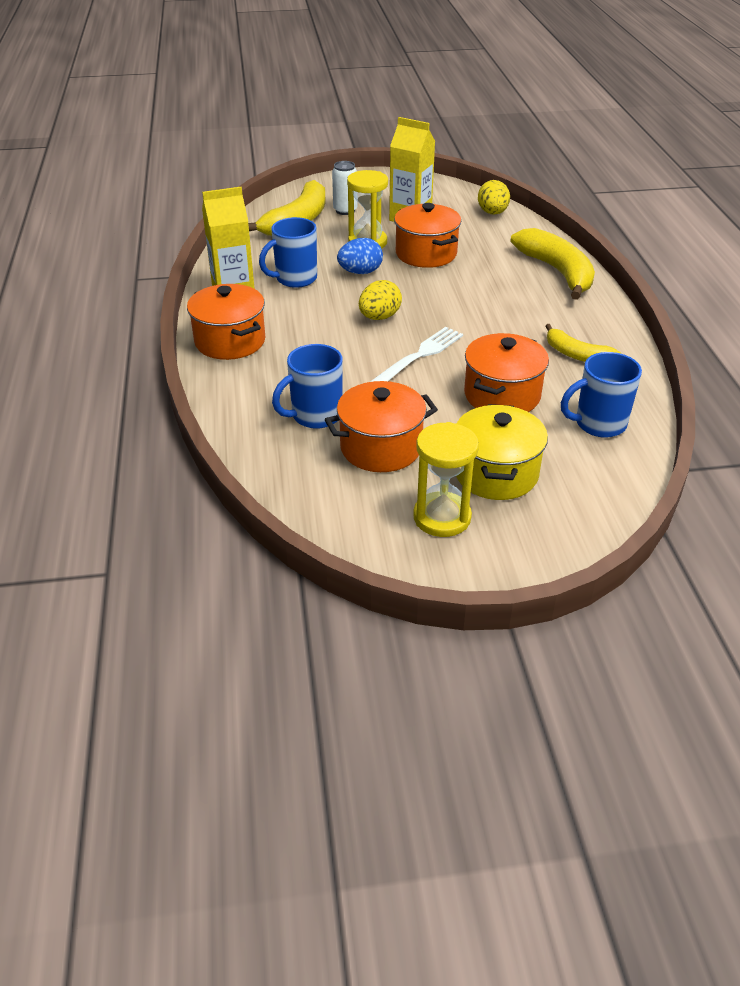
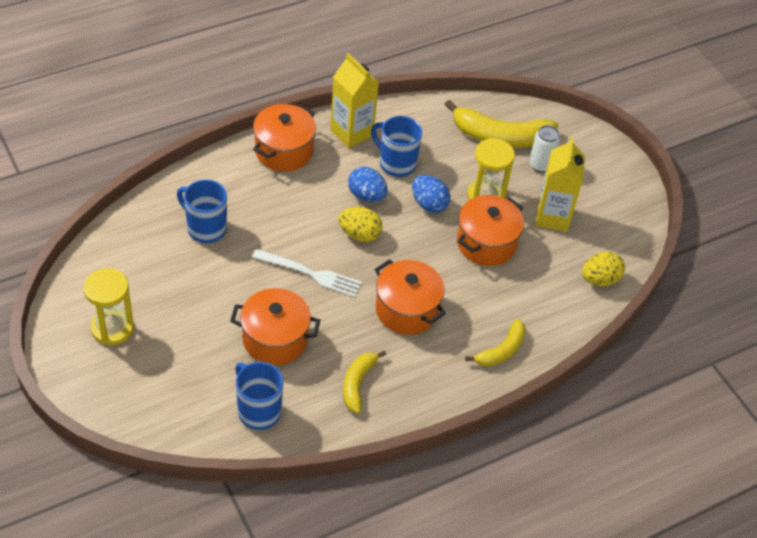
camera: 65 degrees right, 10 degrees up
(328, 303) = (366, 196): none -> blue egg
(381, 447) = (180, 276): orange pot -> orange pot (406, 310)
(496, 473) = (171, 352): yellow pot -> none
(557, 272) = (501, 350): yellow banana -> yellow banana, size x0.58

